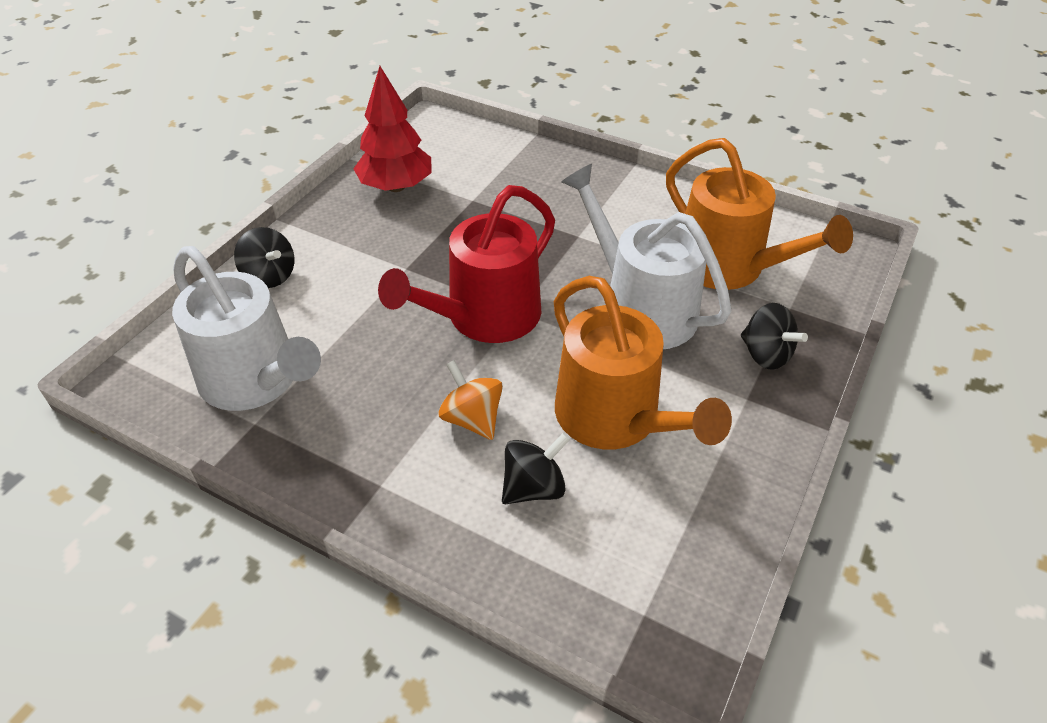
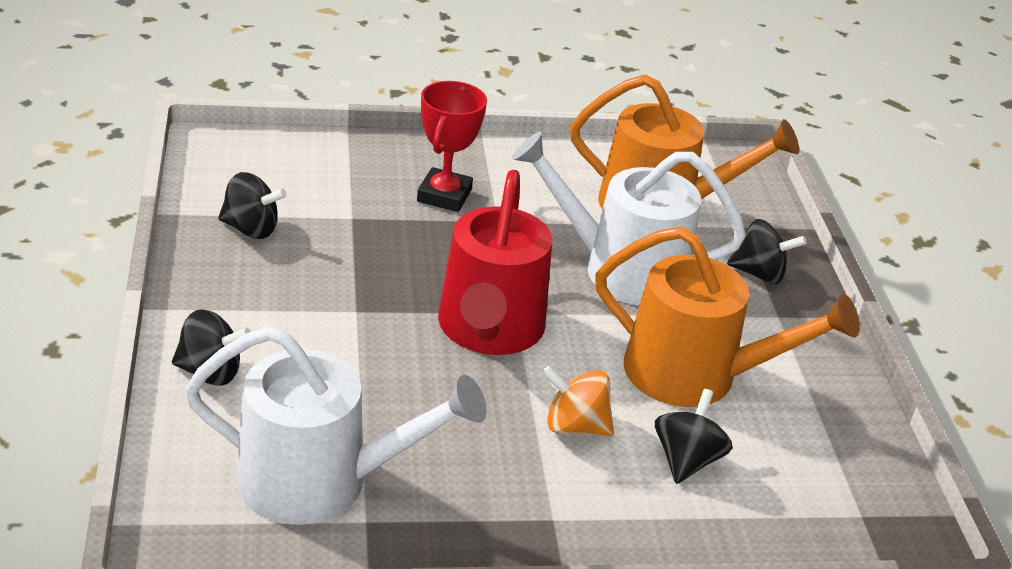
camera: 40 degrees left, 10 degrees down
(396, 187) = (251, 229): red tree -> black spinning top
(556, 204) = (444, 195): none -> red trophy

